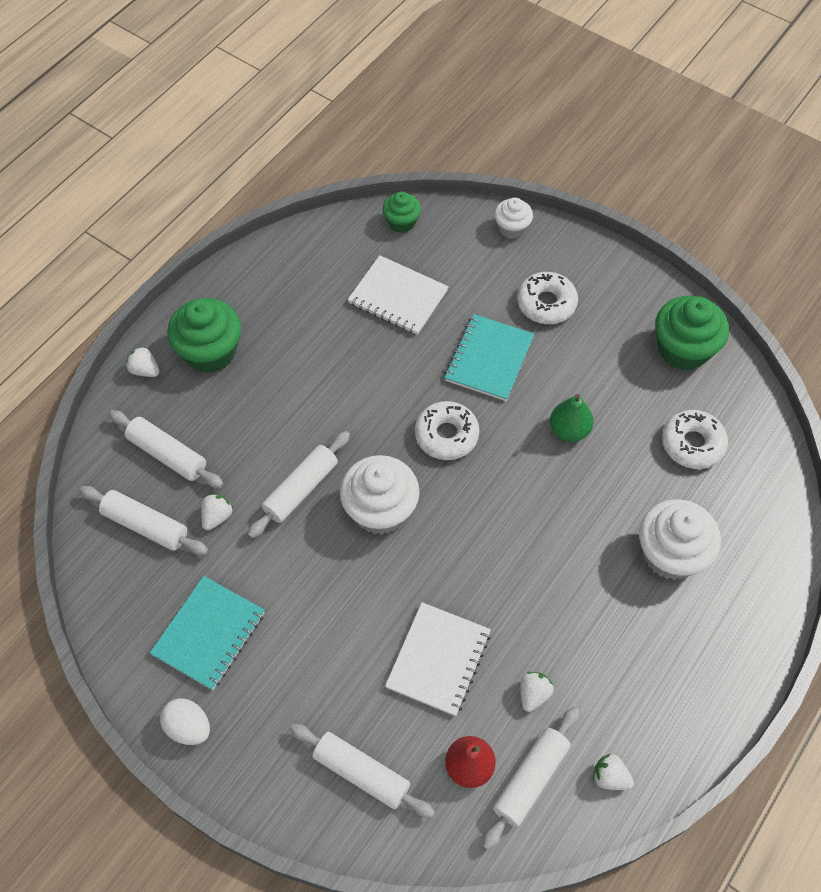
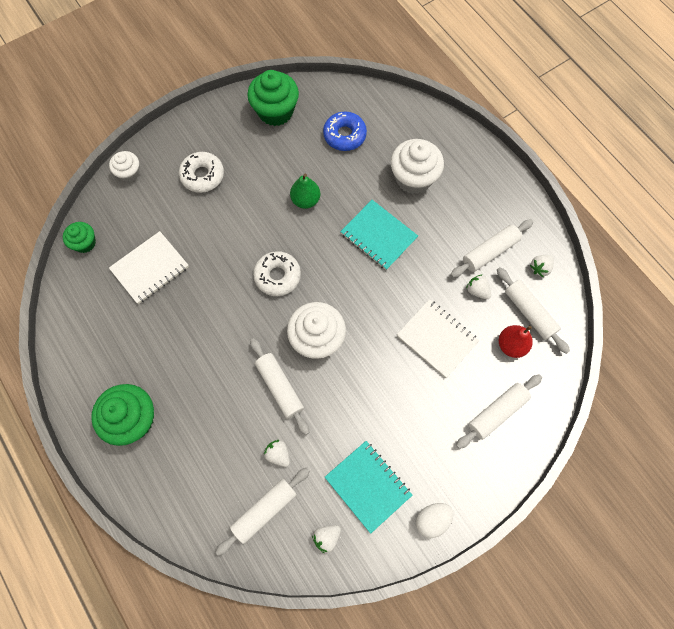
camera: 70 degrees left, 10 degrees up
(145, 370) = (126, 475): white strawberry -> white strawberry (326, 537)
(168, 454) = (210, 477): white rolling pin -> white rolling pin (489, 251)
(489, 359) = (230, 228): turquoise notebook -> turquoise notebook (378, 236)
(692, 444) = (344, 135): white donut -> blue donut

